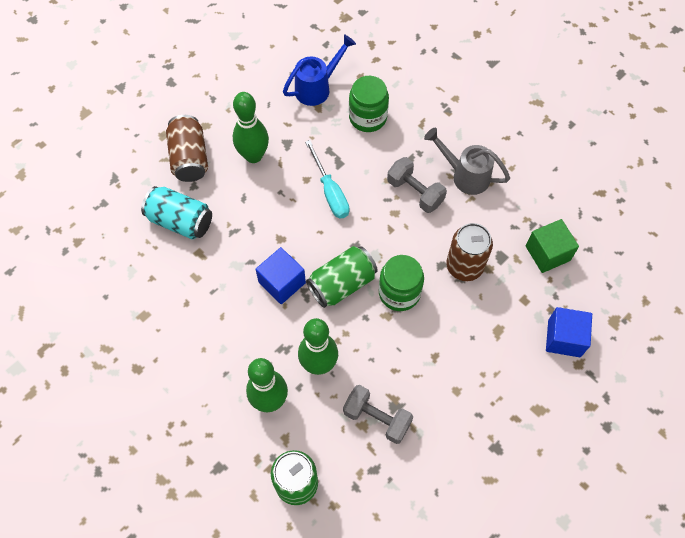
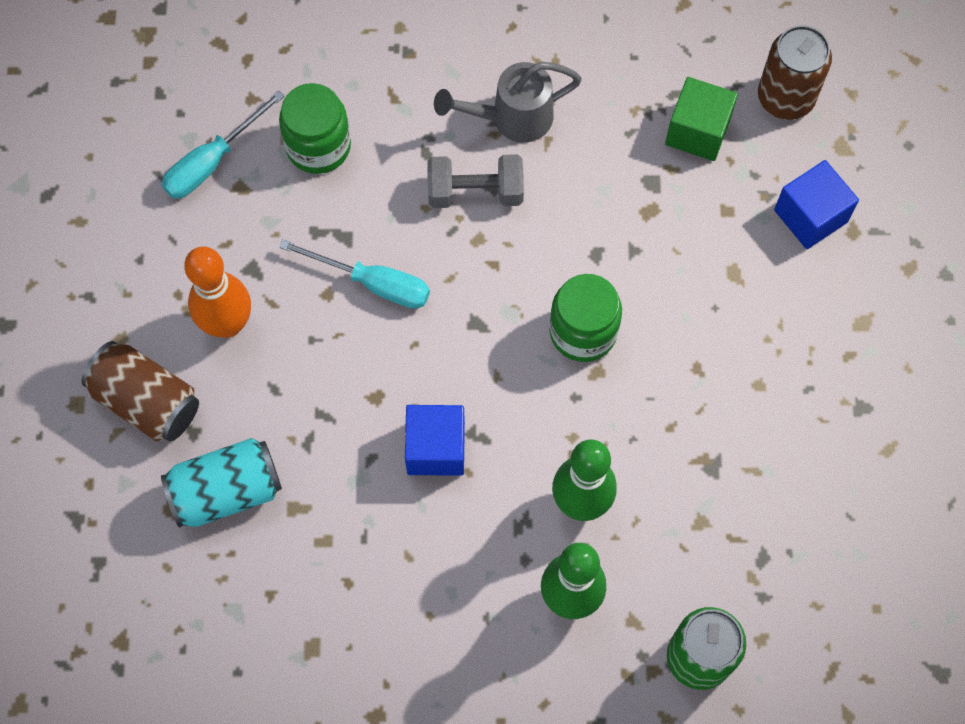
camera: 45 degrees left, 5 degrees up
(253, 156) = (227, 324): green bowling pin -> orange bowling pin
(318, 87) = (212, 161): blue watering can -> turquoise screwdriver
(342, 284) = (507, 383): green can -> none
(377, 418) = (707, 499): grey dumbbell -> none
(464, 266) = (623, 231): brown can -> brown can (785, 98)

